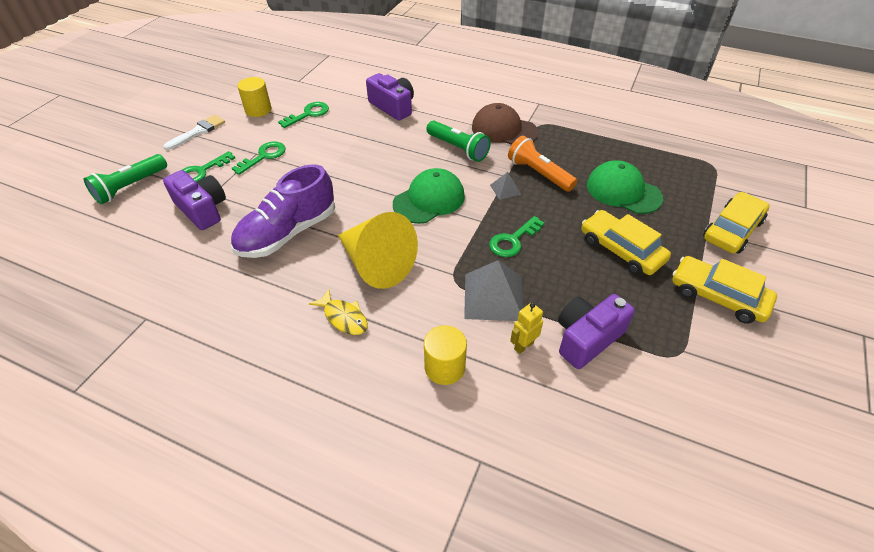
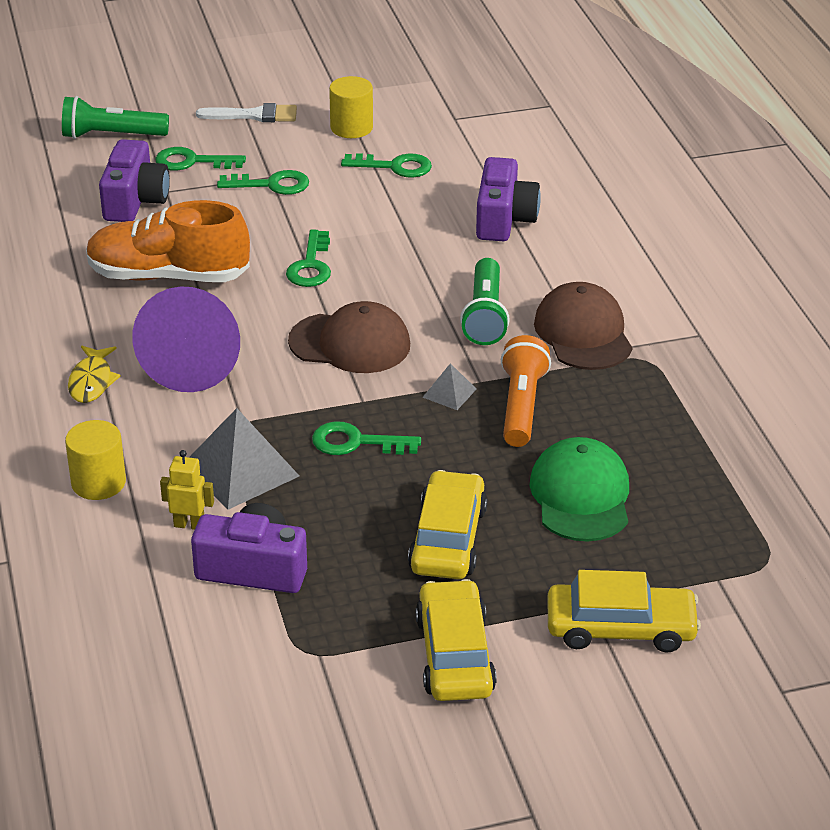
camera: 50 degrees right, 10 degrees down
(287, 233) = (168, 276): purple shoe -> orange shoe
(349, 179) = (311, 265): none -> green key
(376, 264) = (194, 361): yellow cone -> purple cone
(429, 200) = (350, 343): green cap -> brown cap

